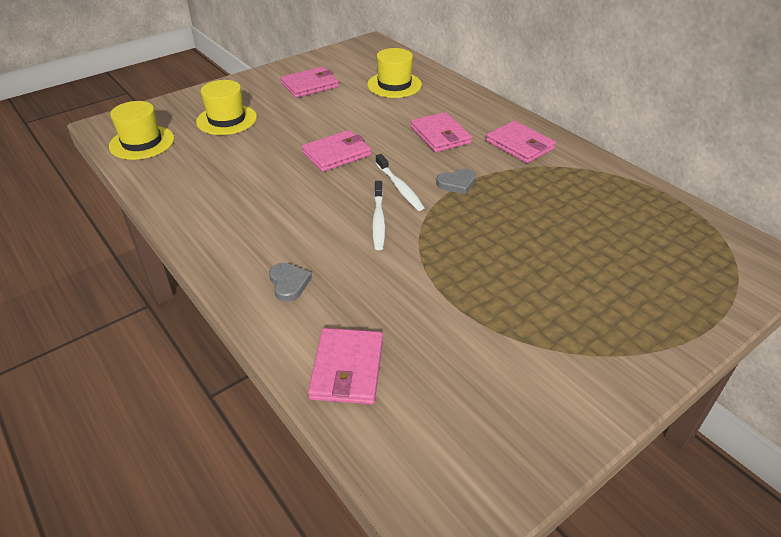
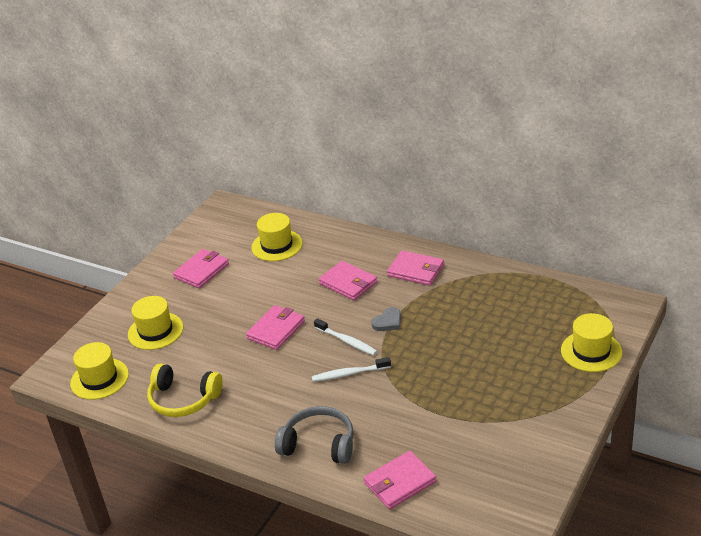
camera: 20 degrees left, 5 degrees down
(196, 186) = (183, 399): none -> yellow headphones
(289, 283) = (319, 444): grey heart -> grey headphones
(347, 369) = (400, 482): pink wallet -> pink wallet turned 75 degrees clockwise
(378, 220) = (349, 374): white toothbrush -> white toothbrush turned 105 degrees clockwise
(694, 299) = (591, 351): none -> yellow hat

